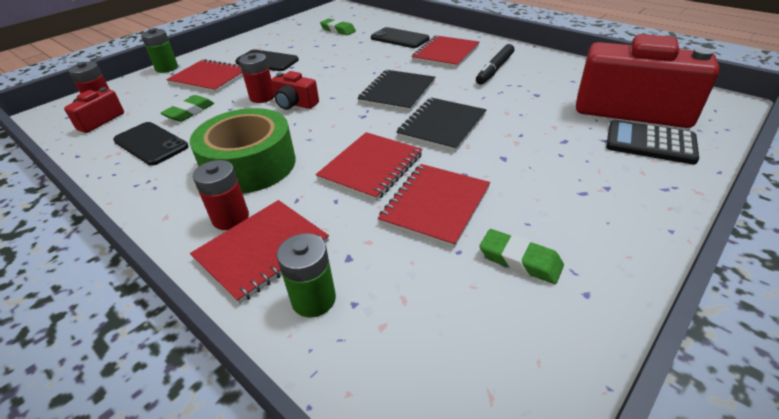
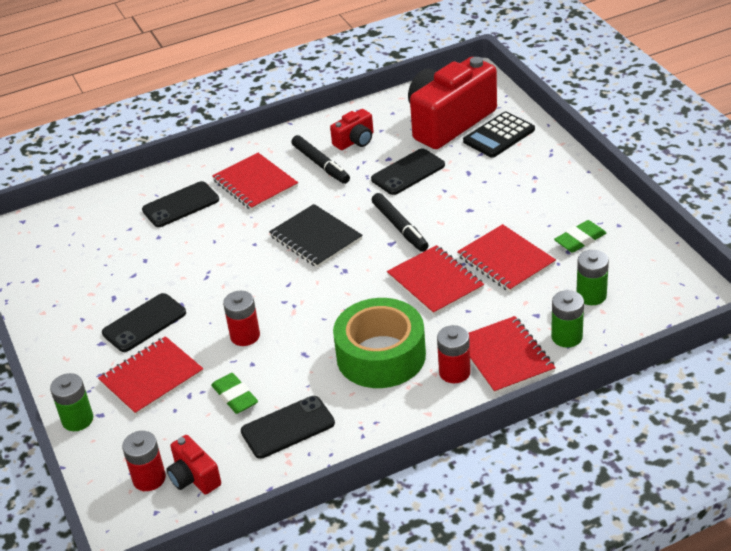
camera: 65 degrees left, 0 degrees up
(295, 104) = (282, 312): red camera -> red camera (355, 141)
(338, 30) = (100, 248): green eraser -> none
(410, 303) = (591, 295): none -> green battery
(441, 126) = (400, 227): black notebook -> black marker
(527, 108) = (408, 172): none -> black phone

